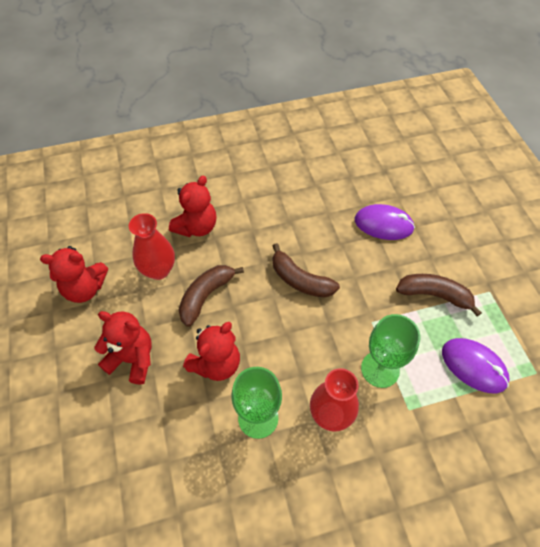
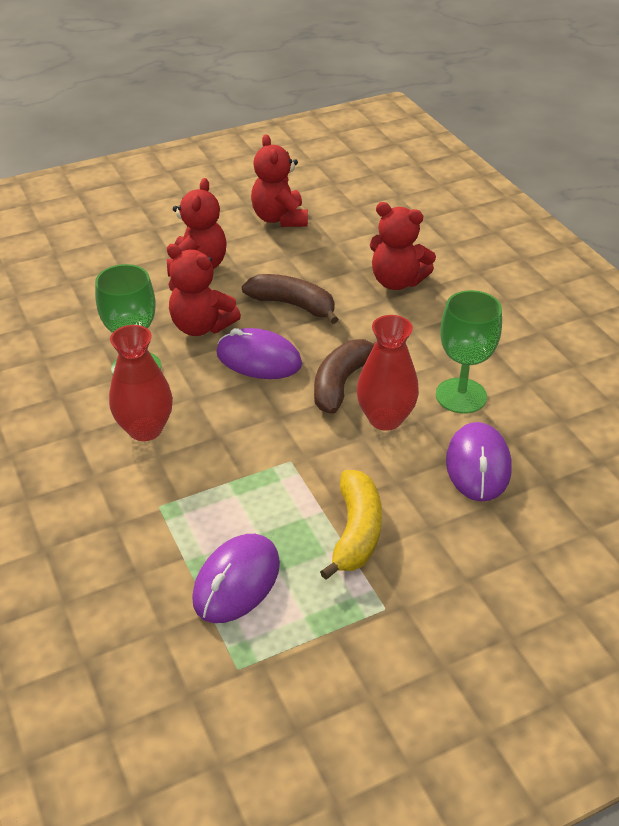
camera: 80 degrees right, 15 degrees down
(158, 270) = (320, 263): red vase -> red vase (385, 418)
(265, 327) = (259, 359): none -> purple mouse
(380, 369) = (215, 473): green goblet -> green goblet (461, 396)
(434, 295) = (355, 532): brown banana -> yellow banana

